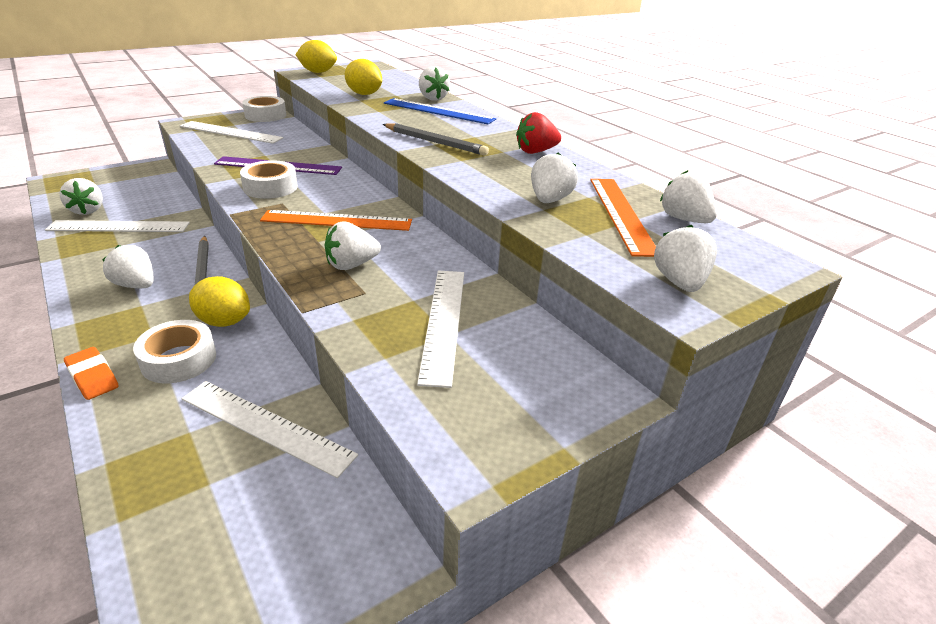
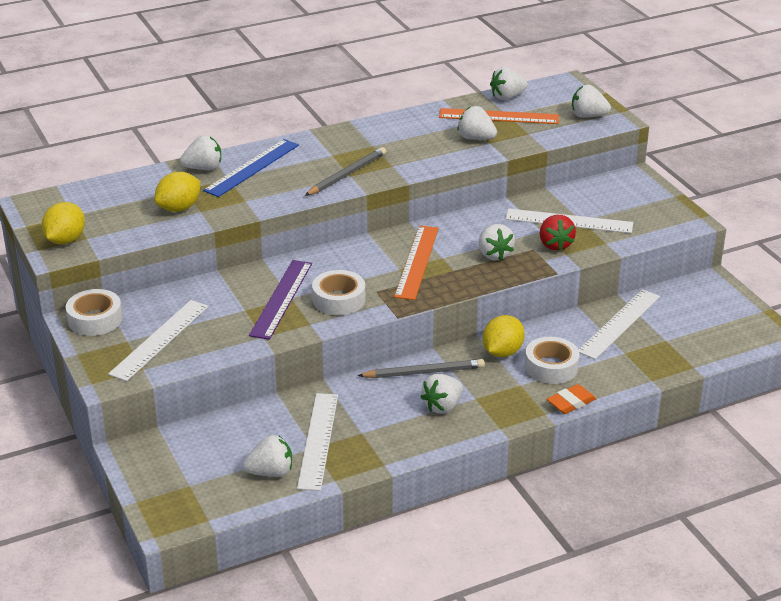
camera: 80 degrees left, 0 degrees up
(535, 152) = (375, 131): red strawberry -> red strawberry (555, 245)

